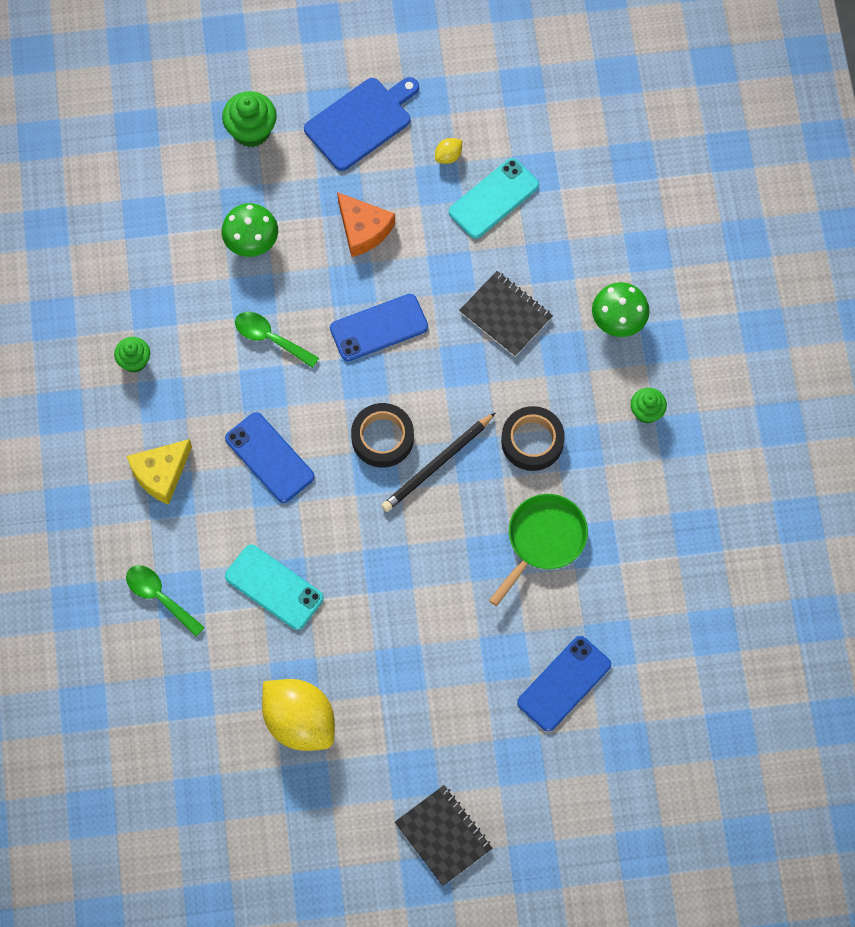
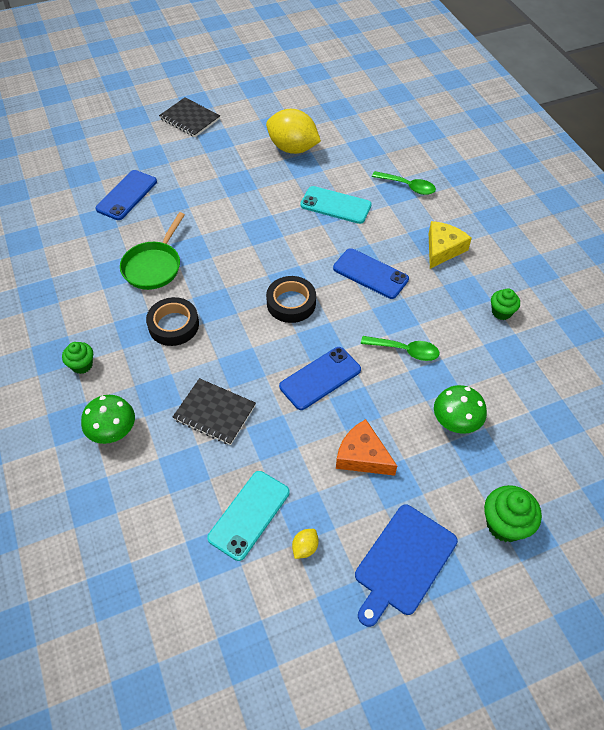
camera: 165 degrees right, 15 degrees down
(437, 464) = (244, 295): black pencil -> none

